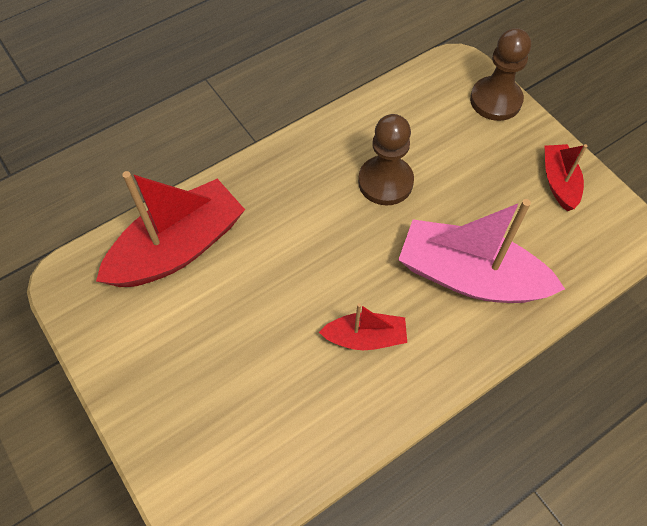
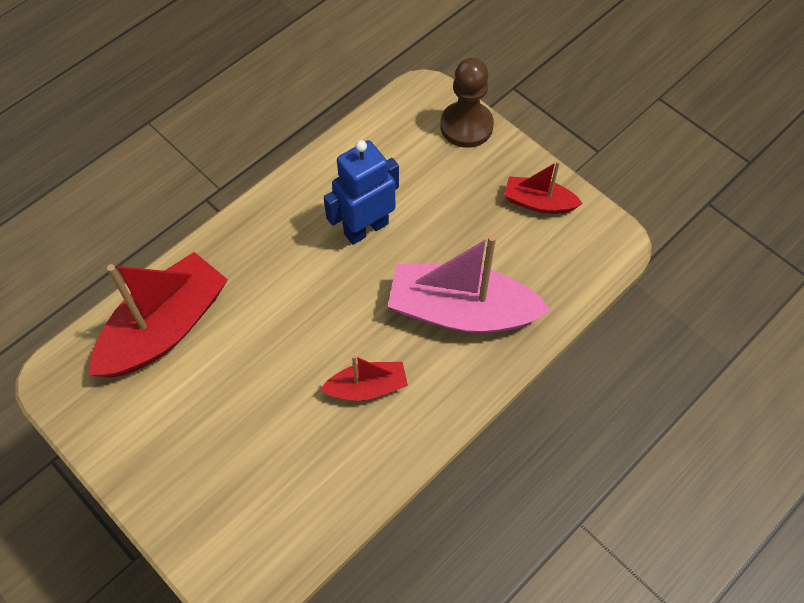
camera: 10 degrees left, 0 degrees up
(385, 182) = (366, 228): brown pawn -> blue robot
(559, 182) = (538, 202): red boat -> red boat turned 60 degrees counterclockwise

